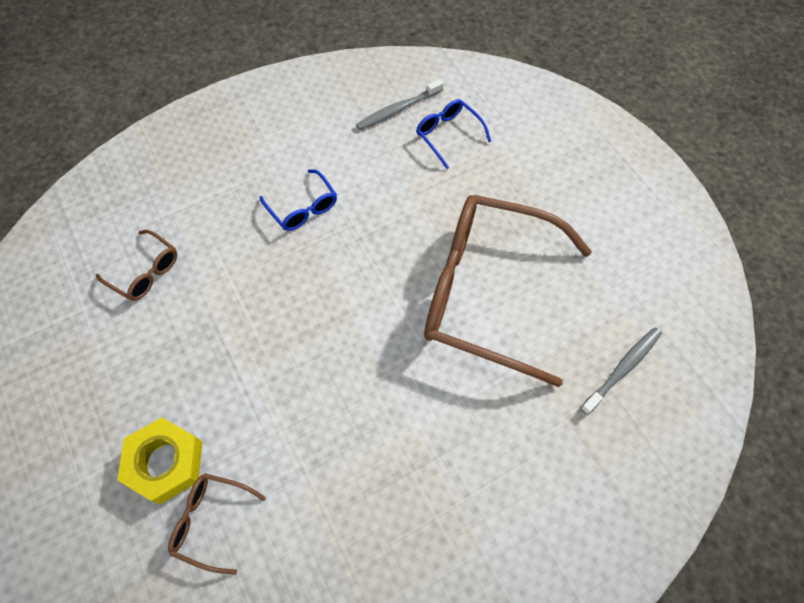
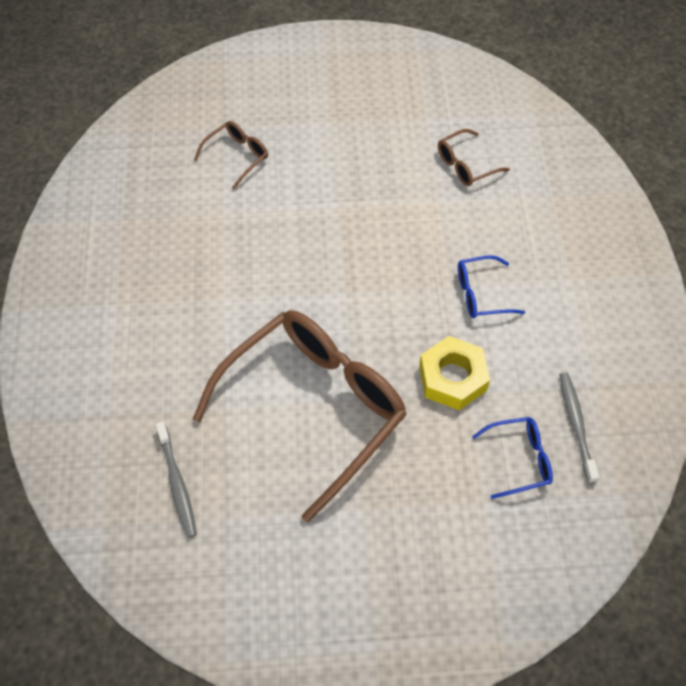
camera: 115 degrees right, 5 degrees down
(165, 462) = (294, 142): yellow nut -> yellow nut (452, 378)

